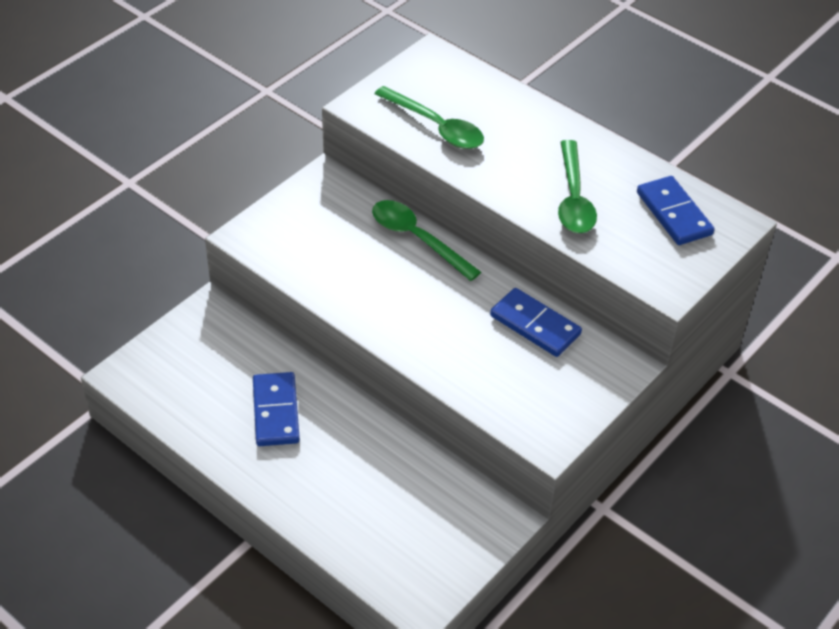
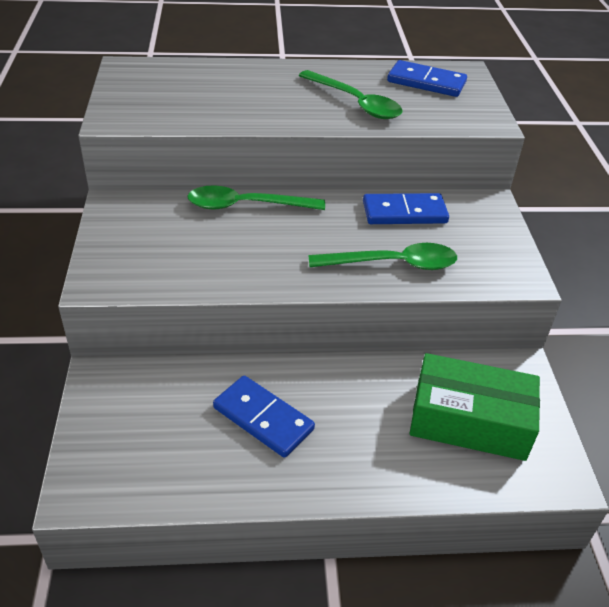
camera: 45 degrees left, 5 degrees down
(410, 520) = (469, 420): none -> green box
(436, 126) = (194, 106): green spoon -> green spoon (392, 264)

